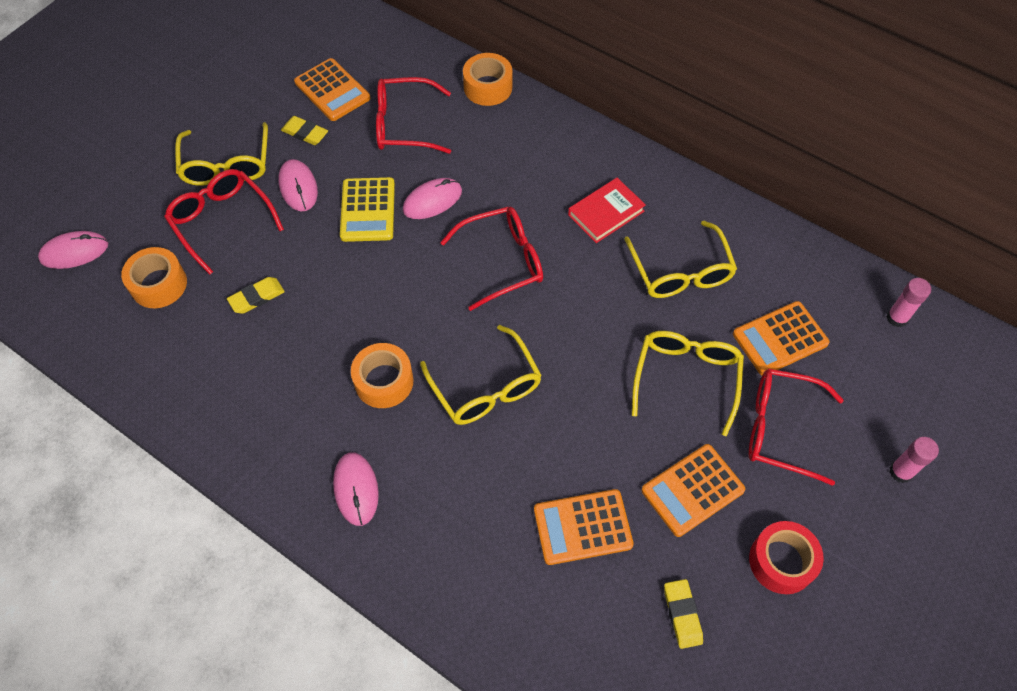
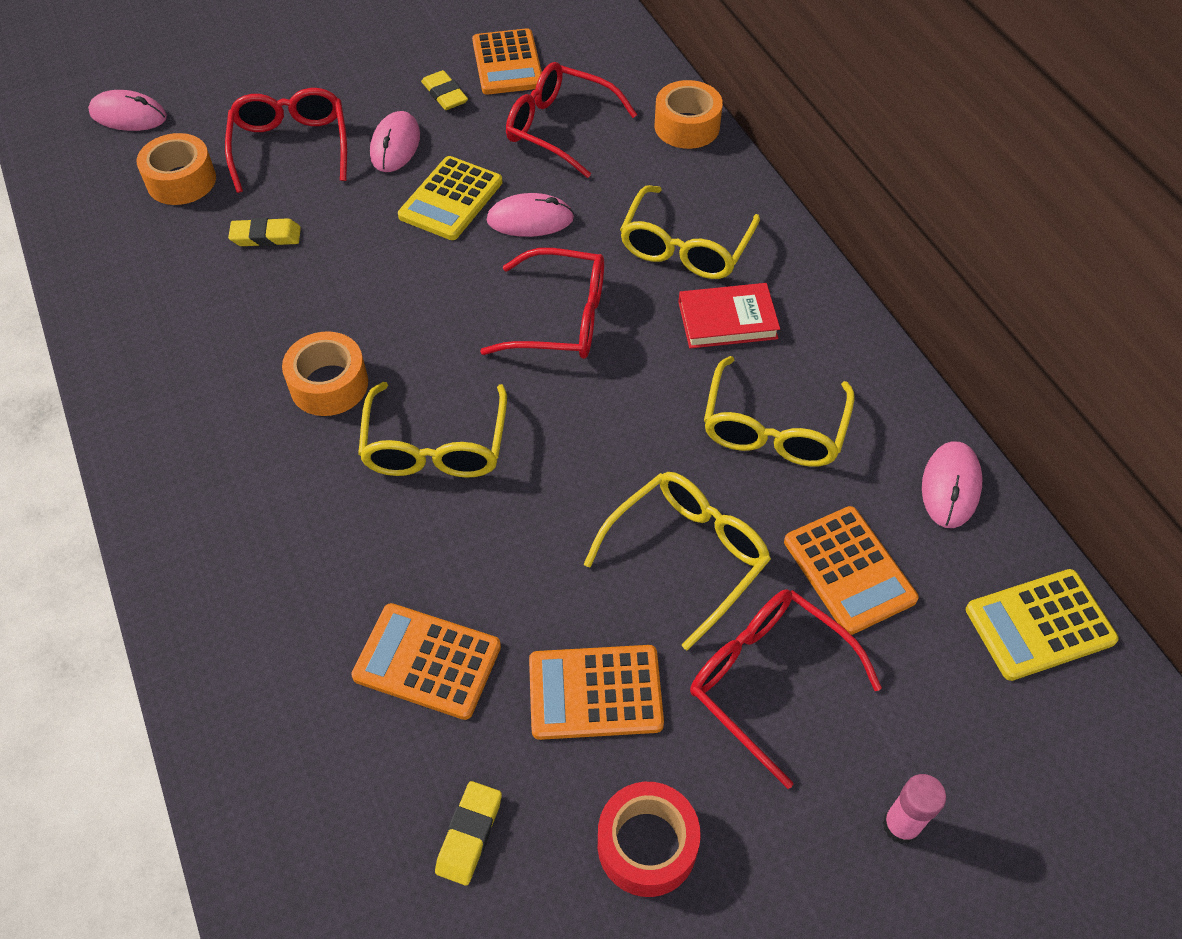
camera: 30 degrees right, 5 degrees down
(227, 164) = (340, 93): yellow glasses -> yellow glasses (686, 246)
(356, 489) = (211, 483): pink mouse -> pink mouse (950, 486)
(780, 339) = (849, 570): orange calculator -> orange calculator turned 120 degrees counterclockwise
(897, 318) = (1039, 625): pink glue stick -> yellow calculator

